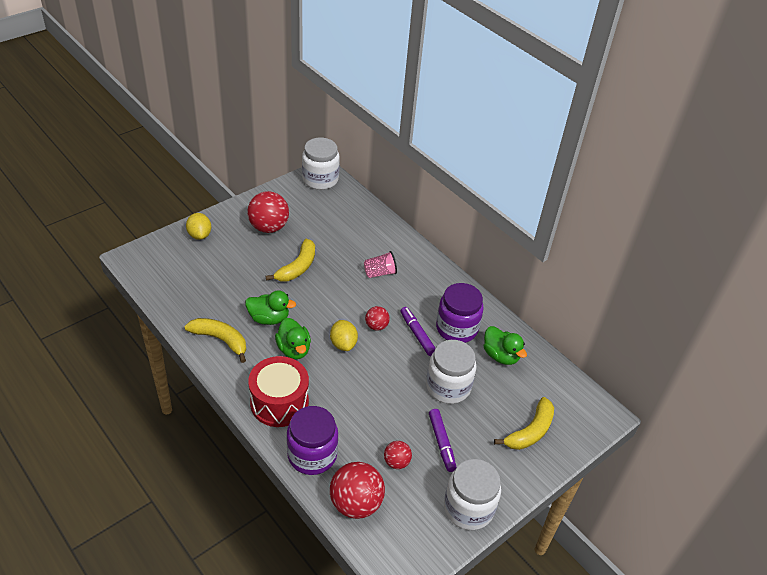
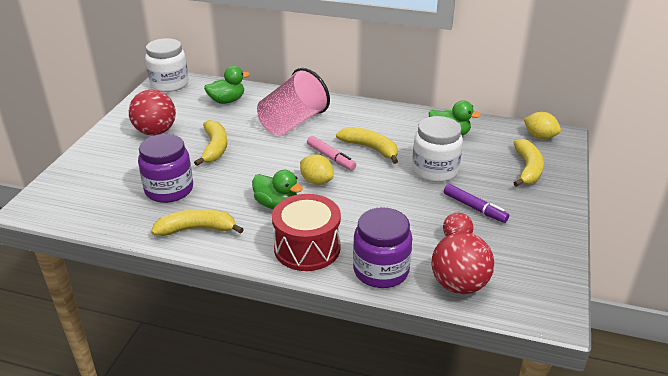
camera: 30 degrees left, 10 degrees down
(199, 235) = (89, 163): yellow lemon -> yellow lemon (539, 137)
(269, 318) = (228, 193): green duck -> green duck (227, 101)
(376, 326) = (331, 157): red ball -> pink marker
(379, 273) = (293, 123): pink cup -> pink cup, size x2.07
(417, 334) = (370, 148): purple marker -> yellow banana
(456, 328) = (397, 132): purple jar -> purple jar (169, 190)
(468, 508) = (546, 239): white jar -> none

